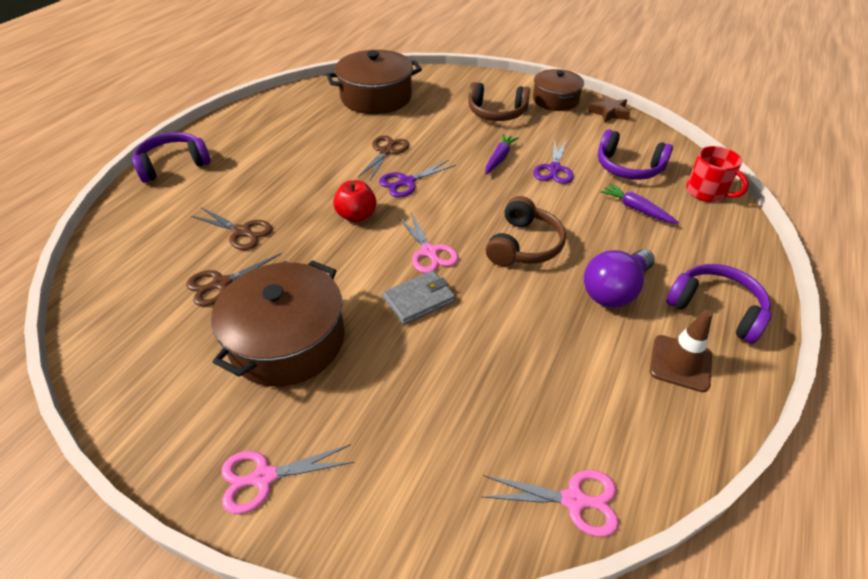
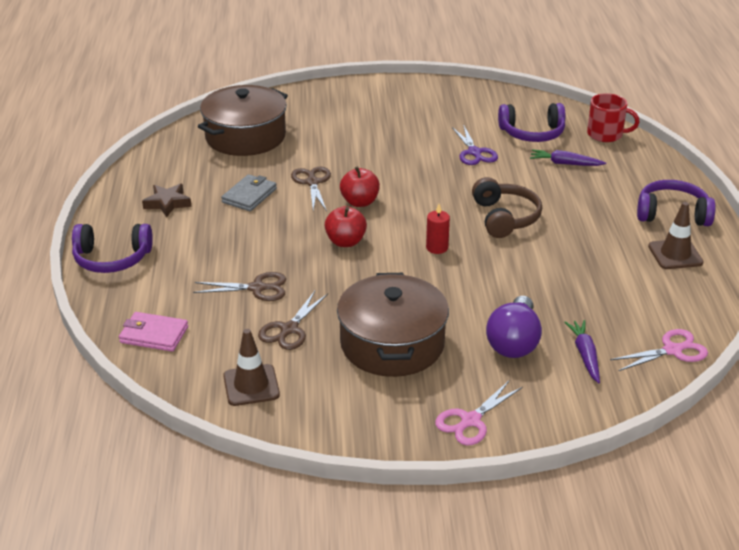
camera: 30 degrees left, 10 degrees down
(122, 243) = (154, 335): none -> pink wallet
(130, 328) = (251, 385): none -> brown traffic cone
(173, 165) = (112, 259): purple headphones -> purple headphones turned 120 degrees counterclockwise
(406, 182) = (360, 202): purple scissors -> red apple
(419, 299) = (463, 282): grey wallet -> grey wallet (249, 195)
(429, 252) = (437, 248): pink scissors -> red candle
(497, 113) = (378, 119): brown headphones -> none
(499, 158) = (420, 158): purple carrot -> purple carrot (585, 355)
(555, 100) = (420, 92): brown pot -> none
(609, 113) = (477, 91): brown star -> brown star (167, 203)
(614, 291) = (597, 226): purple light bulb -> purple light bulb (514, 342)

